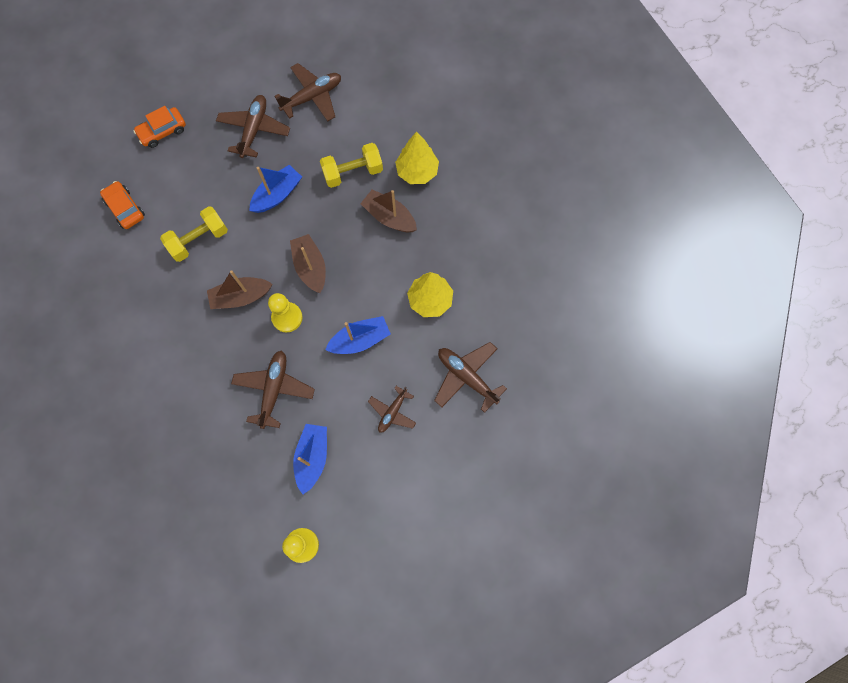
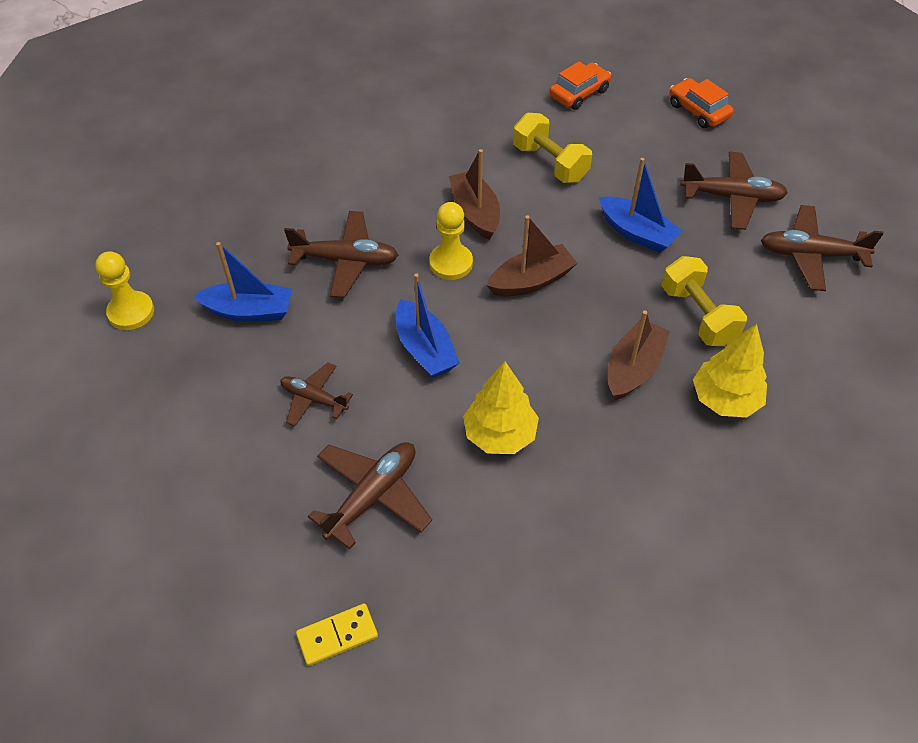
camera: 85 degrees right, 20 degrees down
(312, 97) = (811, 255): brown plane -> brown plane turned 135 degrees clockwise
(552, 399) = (337, 635): none -> yellow domino

